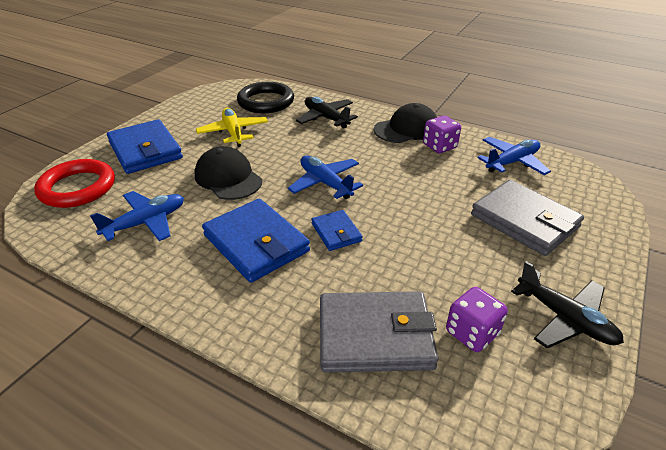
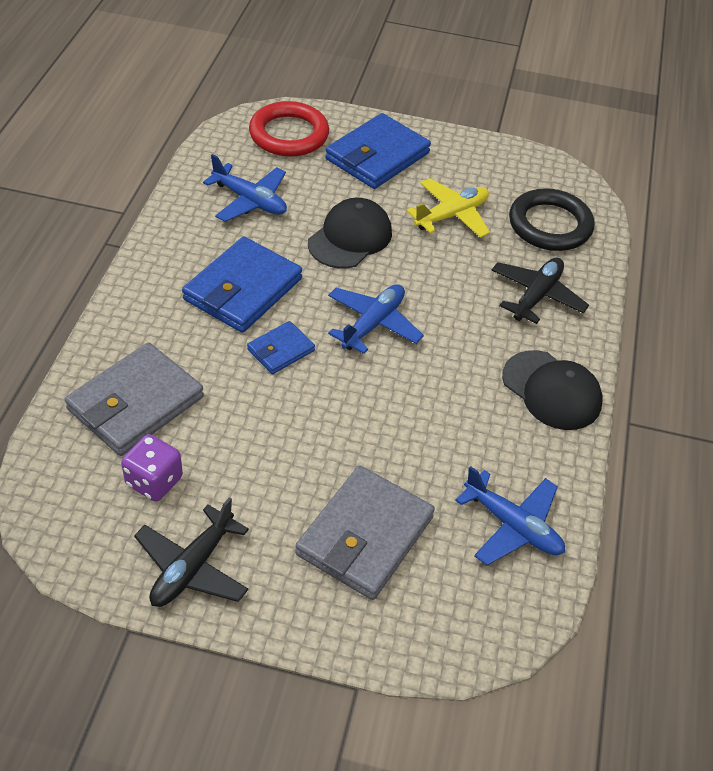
camera: 70 degrees right, 10 degrees up
(375, 335) = (136, 403): grey wallet -> grey wallet turned 60 degrees clockwise
(439, 146) = (518, 434): purple dice -> none

